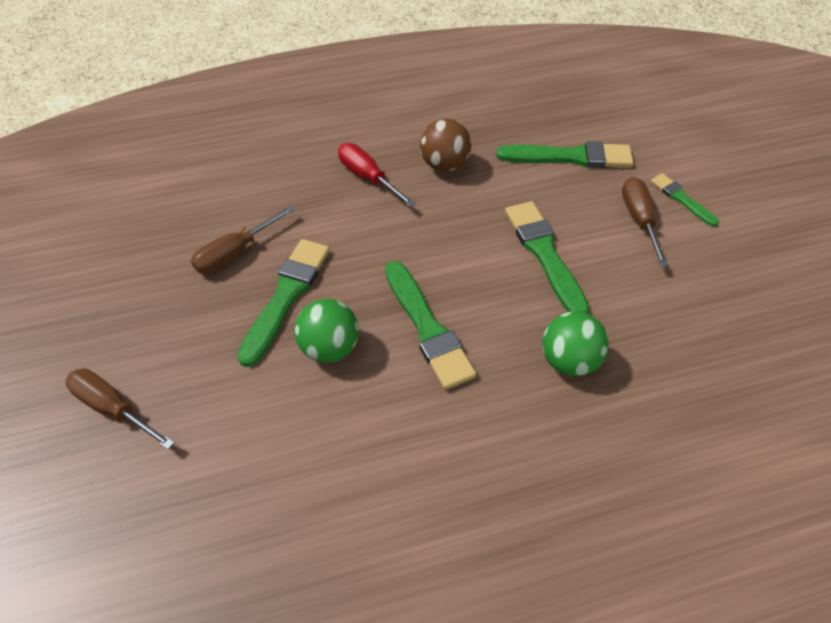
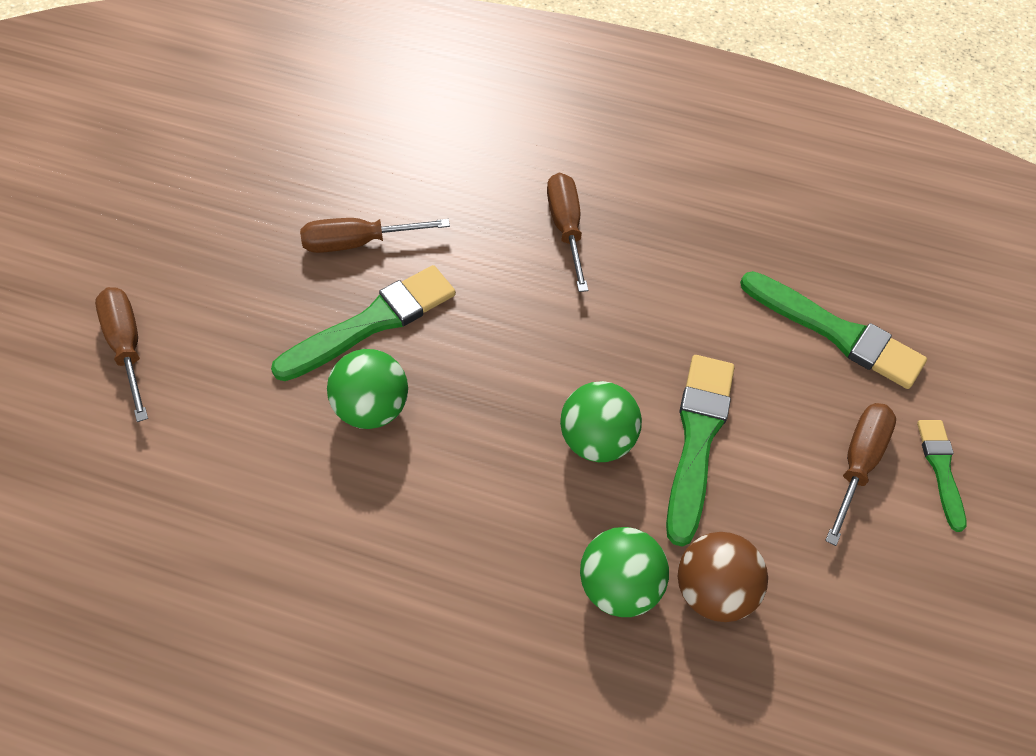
camera: 30 degrees right, 5 degrees up
(368, 177) = (566, 228): red screwdriver -> brown screwdriver
(427, 328) = (490, 448): green brush -> none
(444, 164) = (668, 259): brown ball -> brown ball (712, 591)
(487, 287) = (596, 440): none -> green ball

